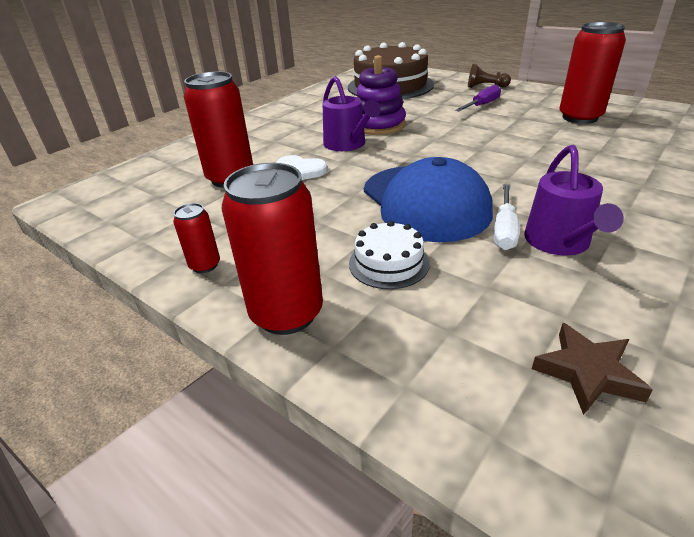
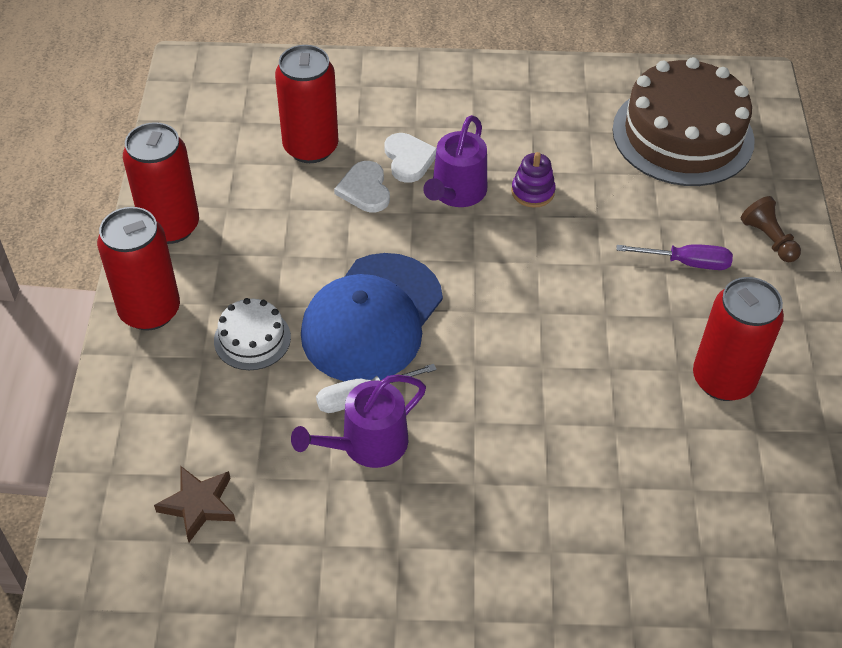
camera: 50 degrees right, 15 degrees up
(205, 265) = (170, 226): red can -> red can, size x2.02
(297, 150) = (409, 159): none -> white heart
(378, 125) = (532, 192): purple stacking toy -> purple stacking toy, size x0.58

